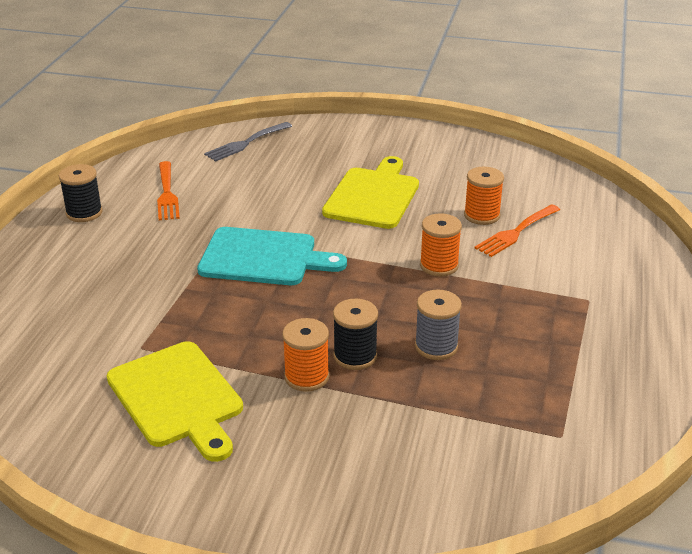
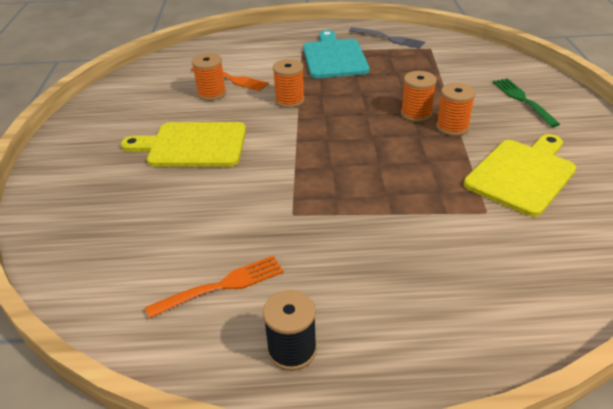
camera: 105 degrees left, 5 degrees up
(246, 143) = (82, 256): grey fork -> grey fork (389, 38)
(264, 258) = (320, 181): turquoise cutting board -> turquoise cutting board (334, 57)
(338, 475) = (522, 100): none -> green fork
(355, 356) = (416, 114): black spool -> orange spool
(436, 346) = (384, 89): grey spool -> none

